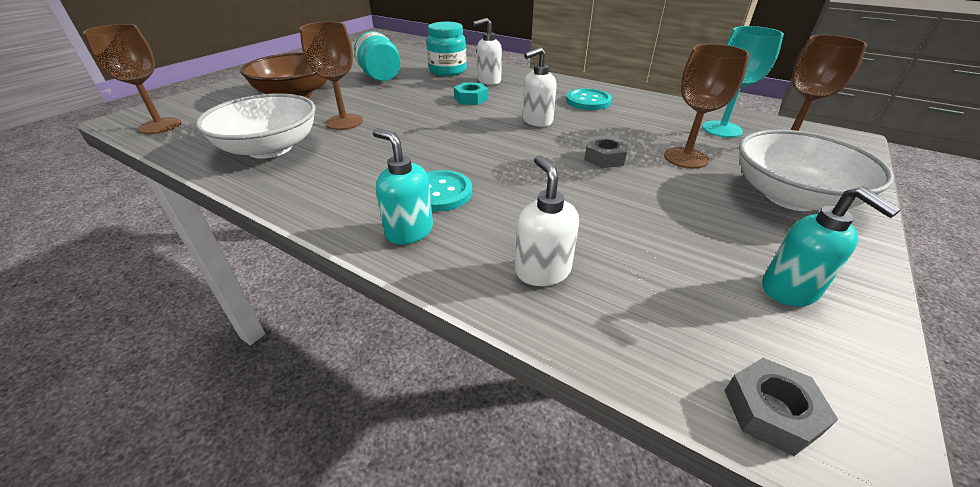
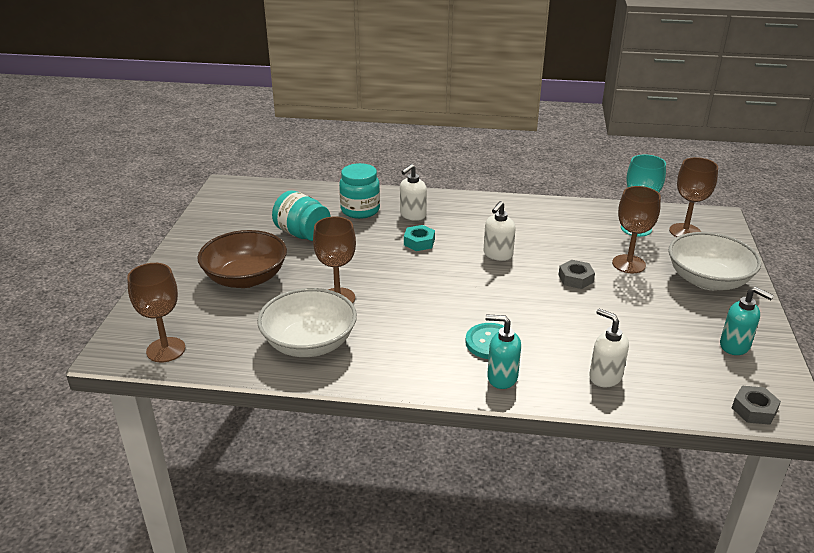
camera: 25 degrees left, 5 degrees down
(588, 101) = (519, 221): turquoise button -> none

